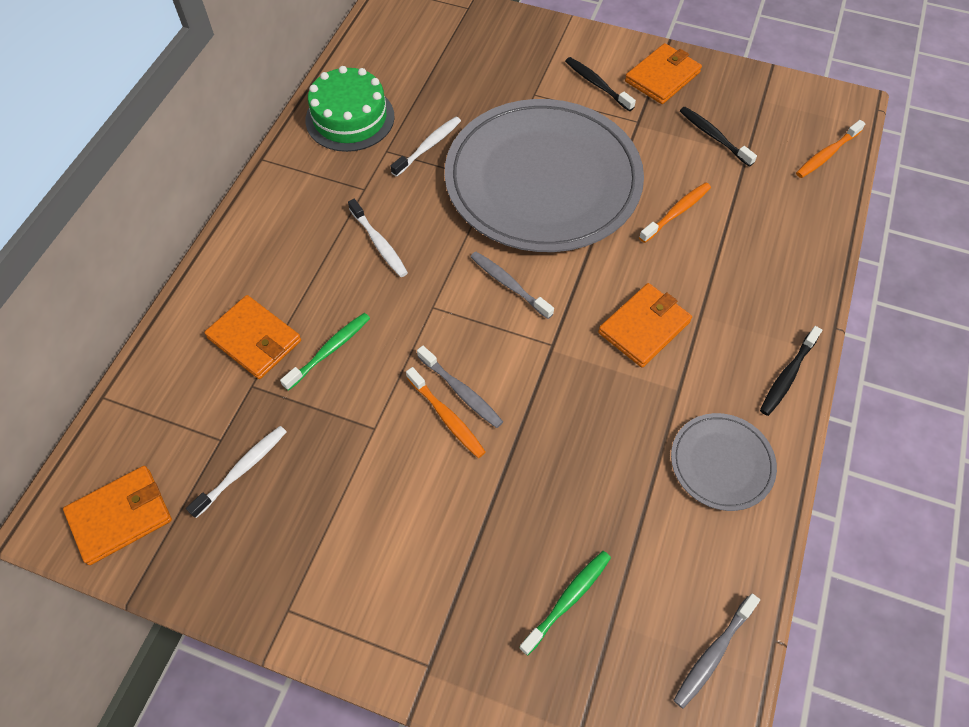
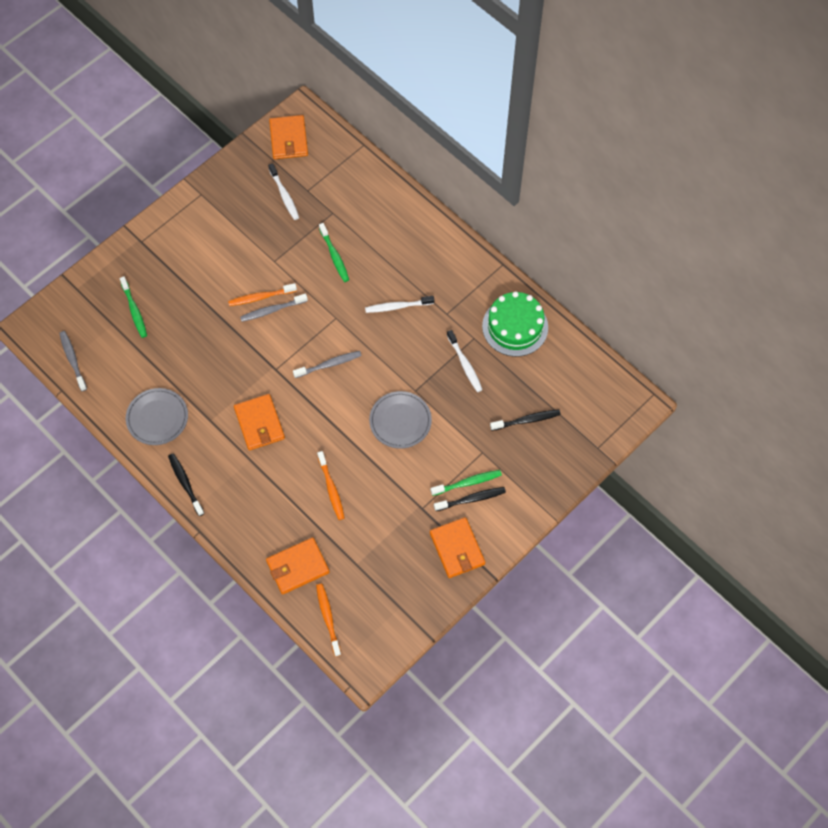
camera: 115 degrees right, 5 degrees up
(255, 339) = (362, 222): orange wallet -> orange wallet (297, 567)
(543, 180) = (400, 421): grey plate -> grey plate, size x0.43
(580, 94) = (467, 482): none -> green toothbrush
(713, 136) = (383, 551): black toothbrush -> black toothbrush (526, 420)

